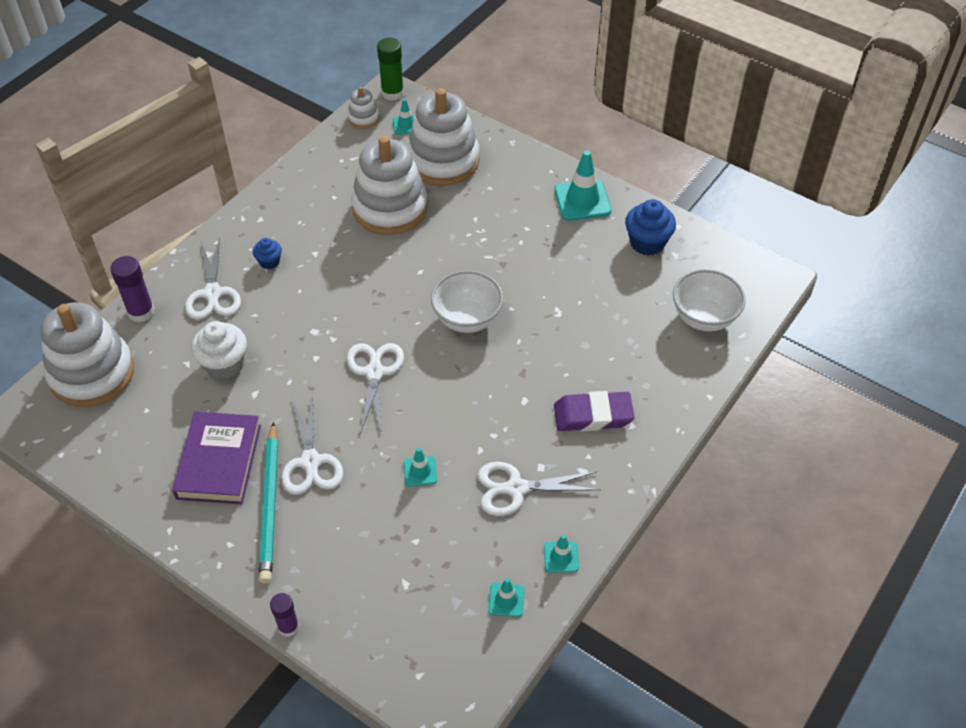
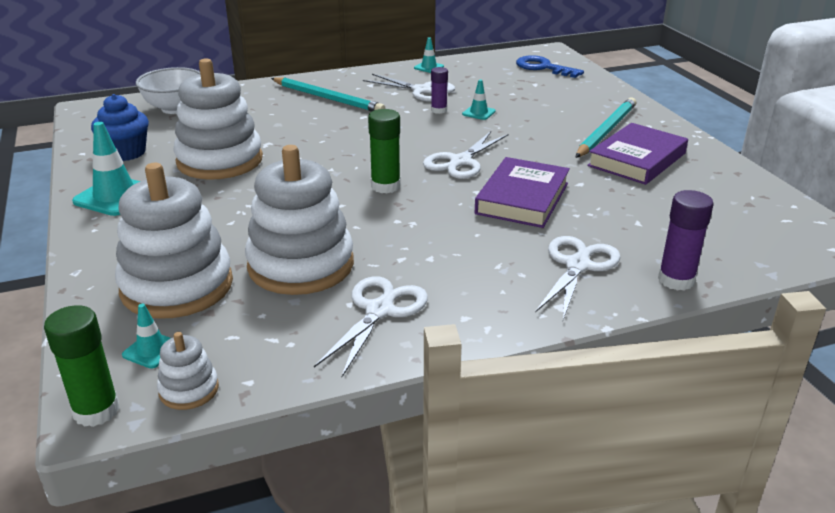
camera: 145 degrees left, 20 degrees down
(92, 373) = (751, 248): white stacking toy -> white stacking toy (220, 161)
(224, 364) = (598, 209): white cupcake -> none
(269, 262) = (489, 269): blue cupcake -> none
(288, 627) = (625, 91): purple glue stick -> purple glue stick (439, 110)
(291, 348) = (522, 198): none -> purple book
(310, 462) = (558, 138): white scissors -> white scissors (379, 311)
(407, 308) = (385, 186): none -> green glue stick
(424, 644) = (543, 68): none -> blue key
(467, 319) = (344, 163): white bowl -> none
(506, 600) = (479, 66): turquoise traffic cone -> none
(593, 415) = (328, 98): purple eraser -> turquoise pencil

